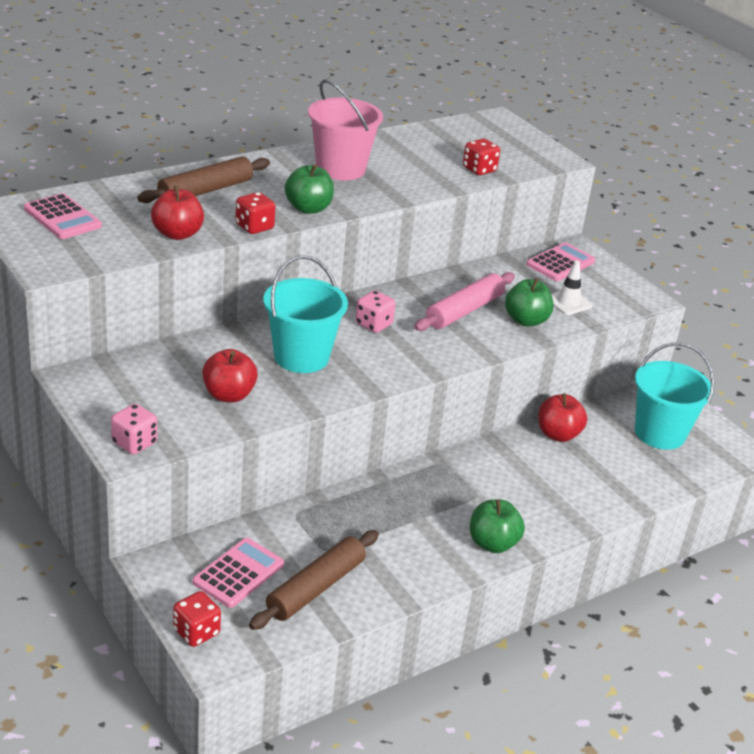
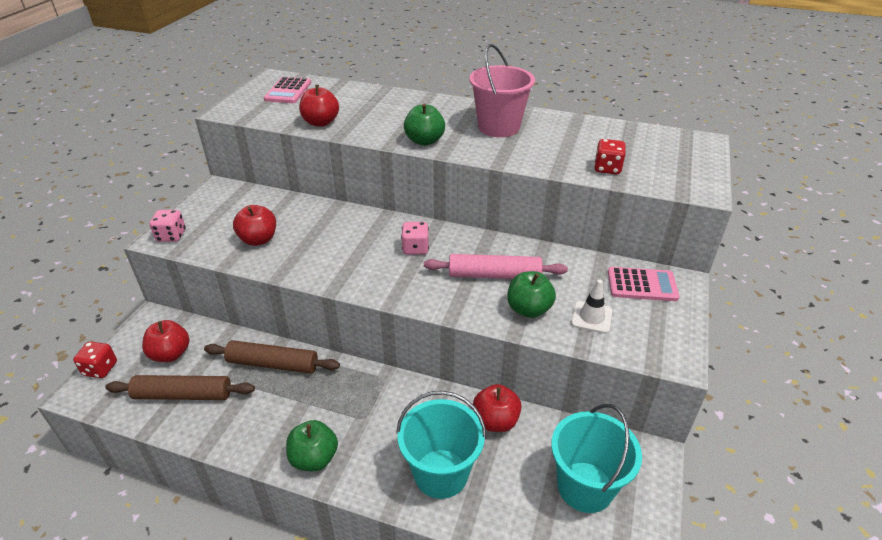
camera: 55 degrees right, 5 degrees up
(205, 191) = (387, 107): brown rolling pin -> brown rolling pin (273, 364)
(238, 573) = (171, 354): pink calculator -> red apple
(254, 227) = (369, 137): red dice -> none
(301, 357) = (335, 242): turquoise bucket -> turquoise bucket (441, 473)

